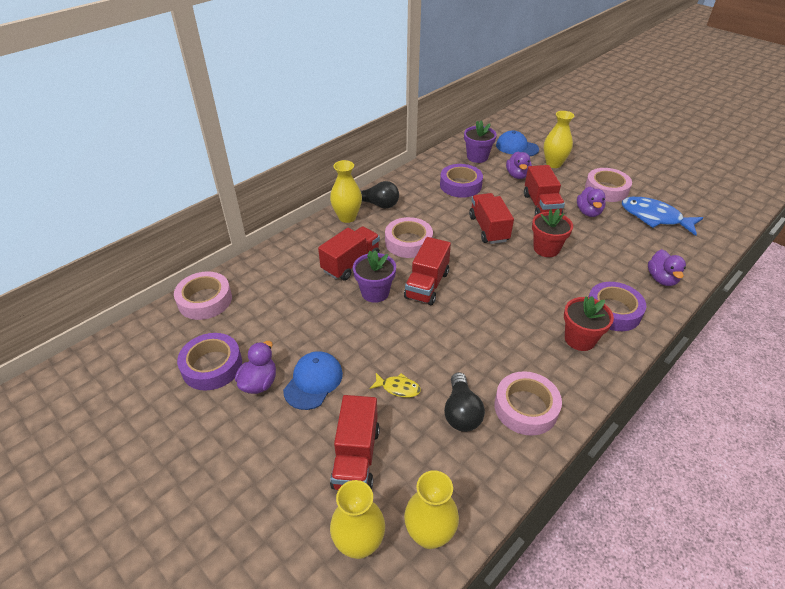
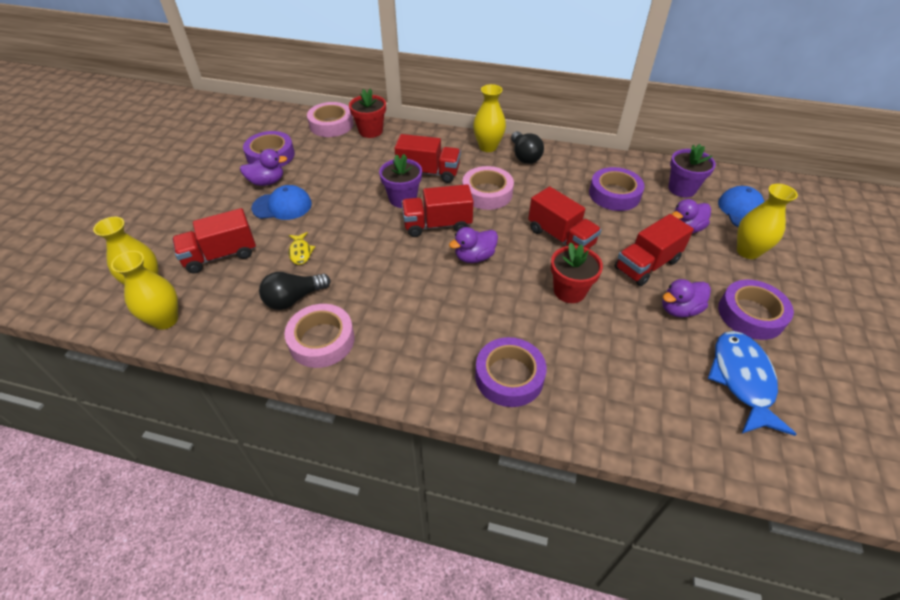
camera: 60 degrees right, 5 degrees up
(488, 229) = (560, 237): red truck -> red truck turned 90 degrees clockwise
(579, 339) = (441, 357): red flower pot -> red flower pot (370, 131)
(606, 189) = (751, 314): pink tape -> purple tape
(661, 279) = (611, 413): purple duck -> purple duck (474, 257)

